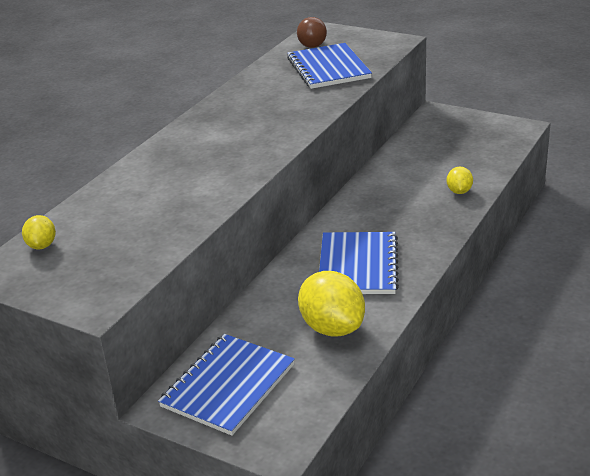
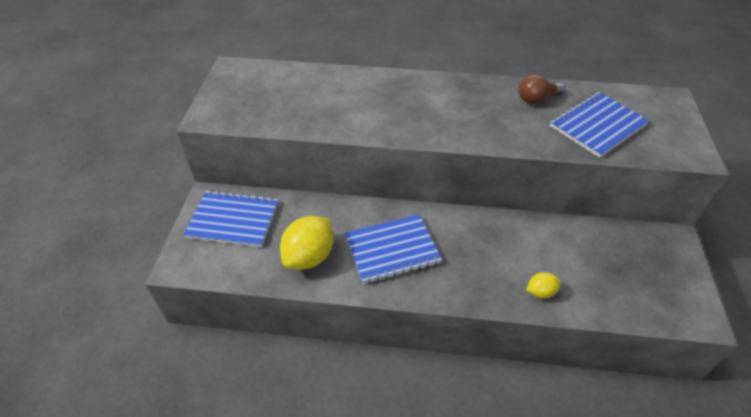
camera: 65 degrees right, 15 degrees up
(42, 245) = (265, 73): yellow lemon -> none
(312, 43) = (639, 102): brown light bulb -> brown light bulb (536, 99)

